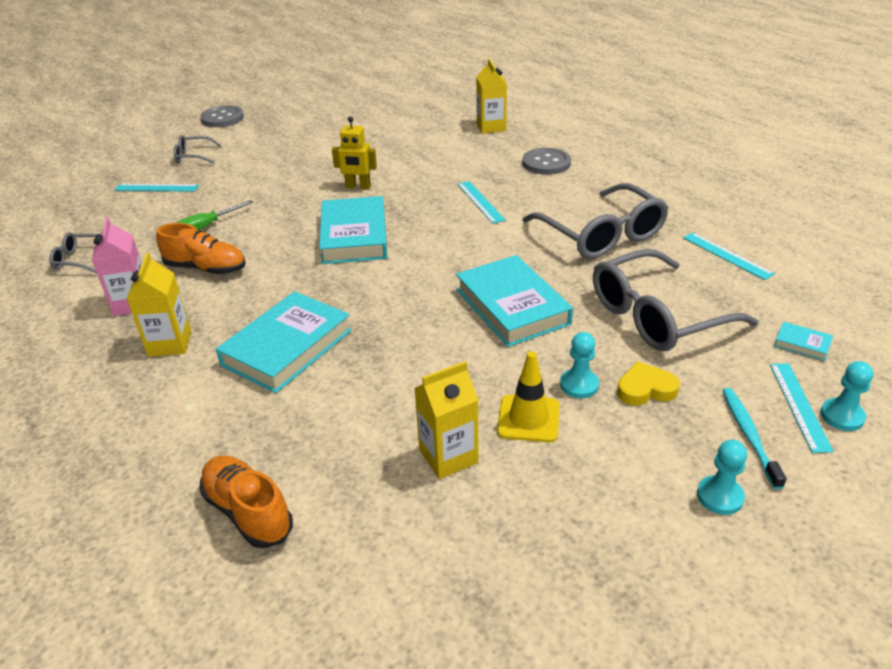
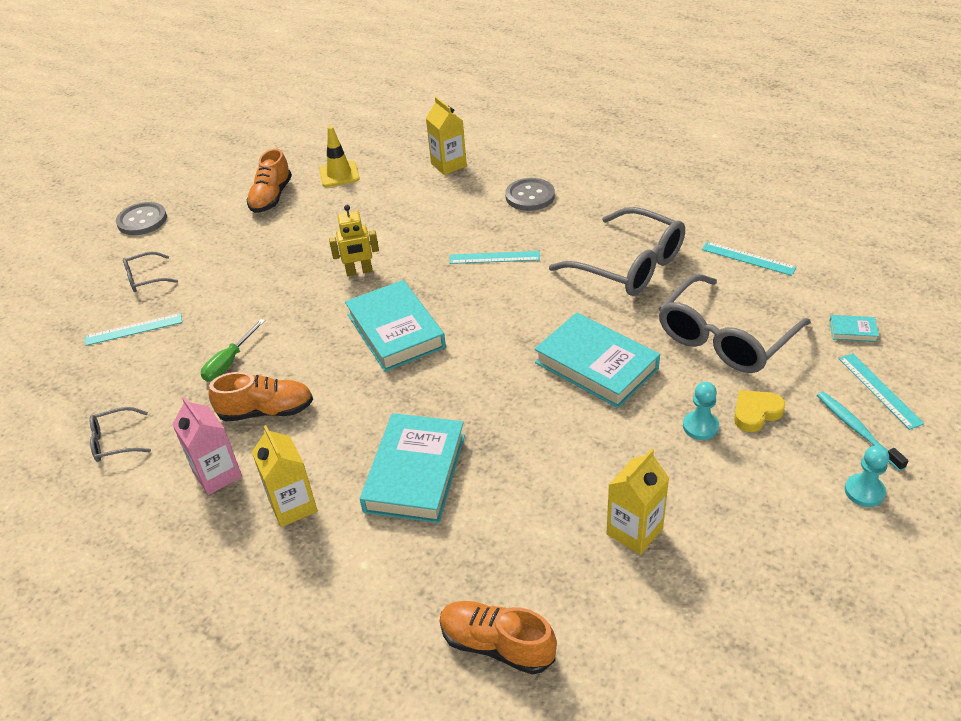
camera: 20 degrees left, 5 degrees up
(329, 122) = (271, 197): none -> orange shoe
(480, 202) = (494, 257): turquoise ruler -> turquoise ruler turned 45 degrees counterclockwise
(528, 419) = (678, 473): yellow traffic cone -> yellow traffic cone (339, 174)
(842, 416) = (914, 389): turquoise pawn -> none

